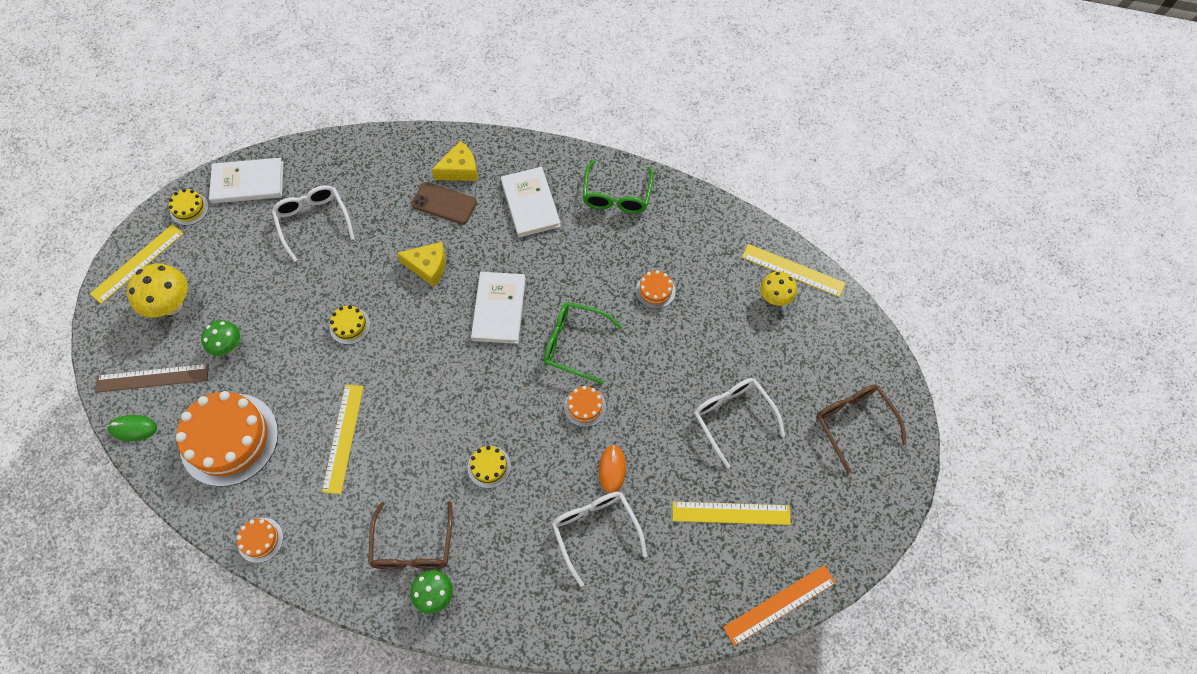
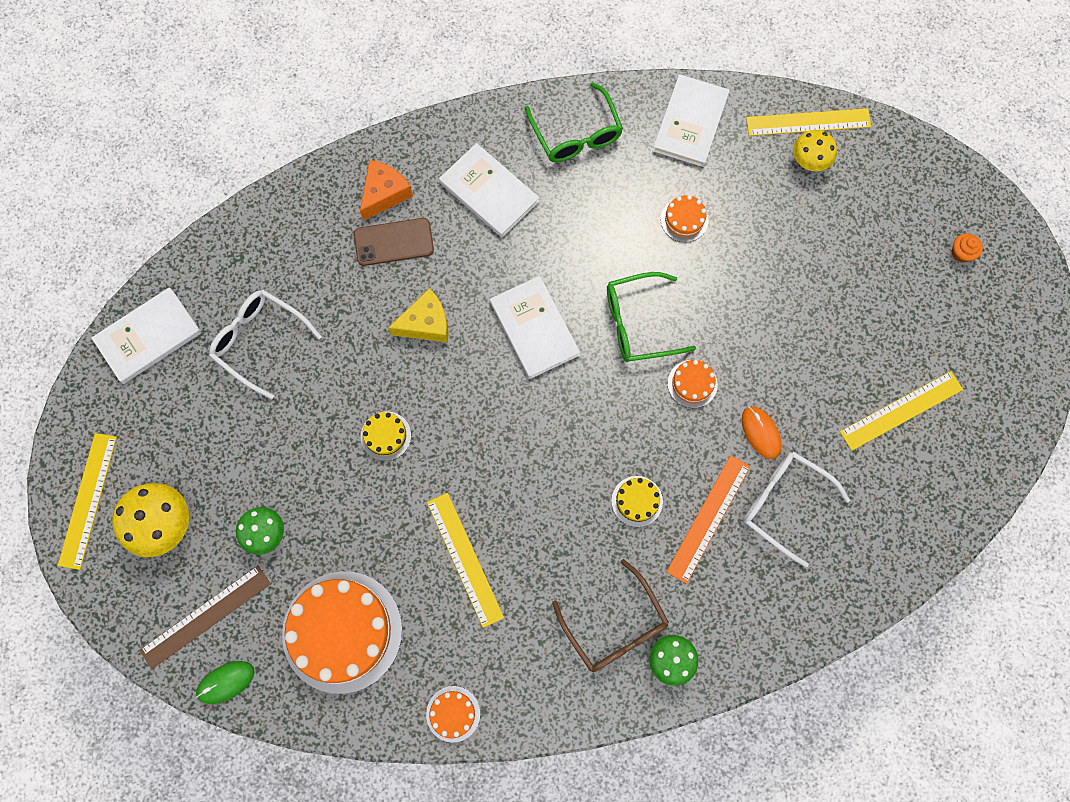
camera: 30 degrees left, 10 degrees up
(189, 209) = (101, 404): yellow cake -> none
(460, 170) = (384, 193): yellow cheese -> orange cheese
(704, 228) = (690, 123): none -> white book
(733, 417) = (844, 312): white glasses -> none
(779, 604) = (999, 473): orange ruler -> orange ruler (708, 518)
(853, 423) = (961, 253): brown glasses -> orange cupcake

